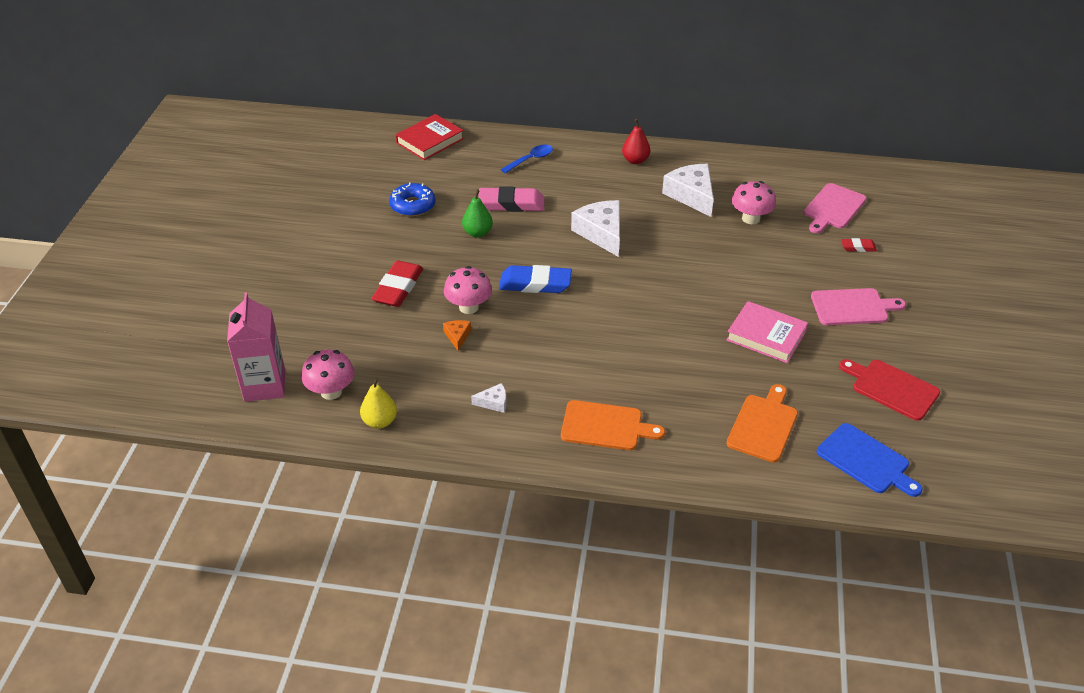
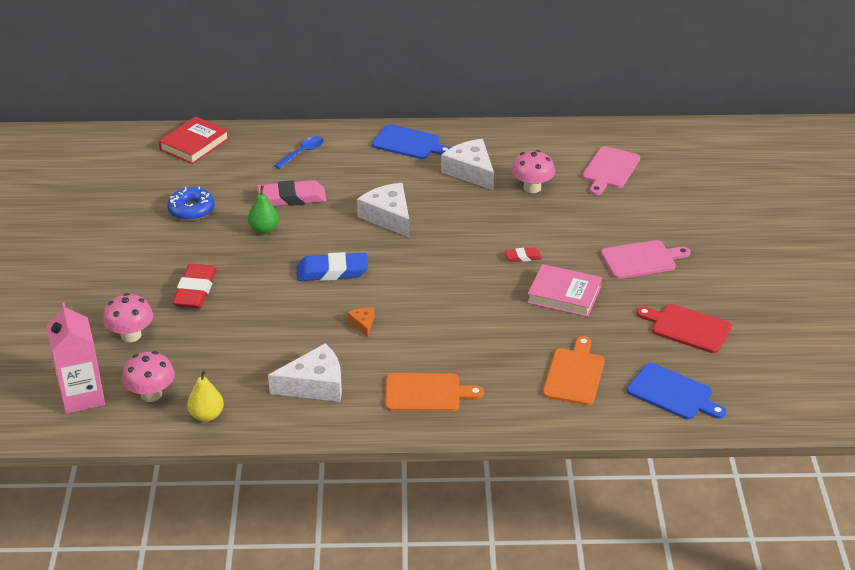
camera: 10 degrees left, 5 degrees down
(457, 336) = (265, 329): orange cheese -> orange cheese (363, 324)
(468, 307) = (270, 301): pink mushroom -> pink mushroom (131, 335)
(494, 402) = (314, 385): white cheese -> white cheese, size x2.10
(635, 160) = (408, 143): red pear -> blue cutting board
(858, 247) = (639, 204): red eraser -> red eraser (523, 257)

